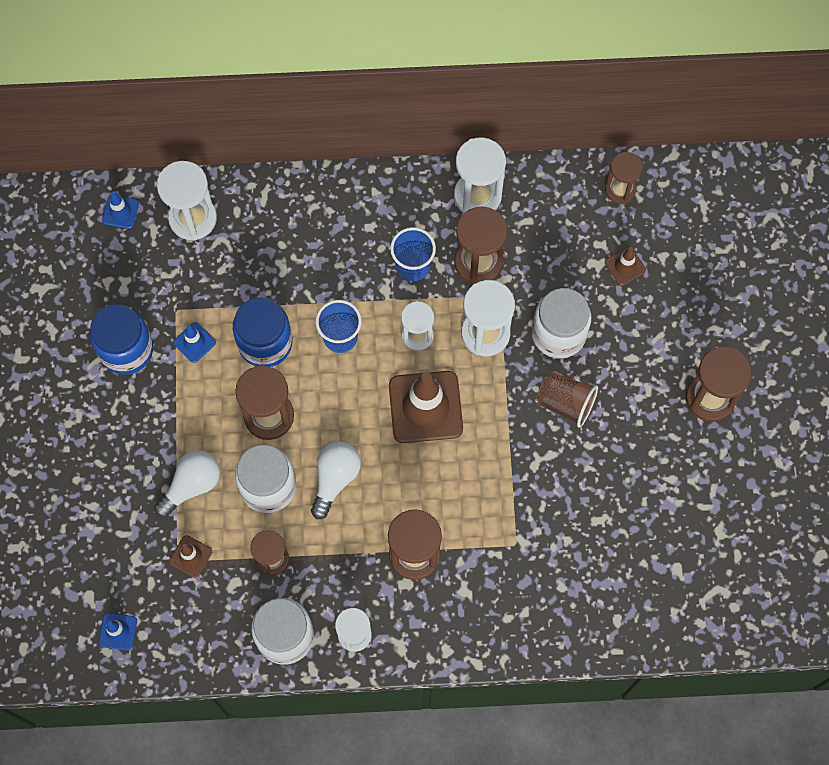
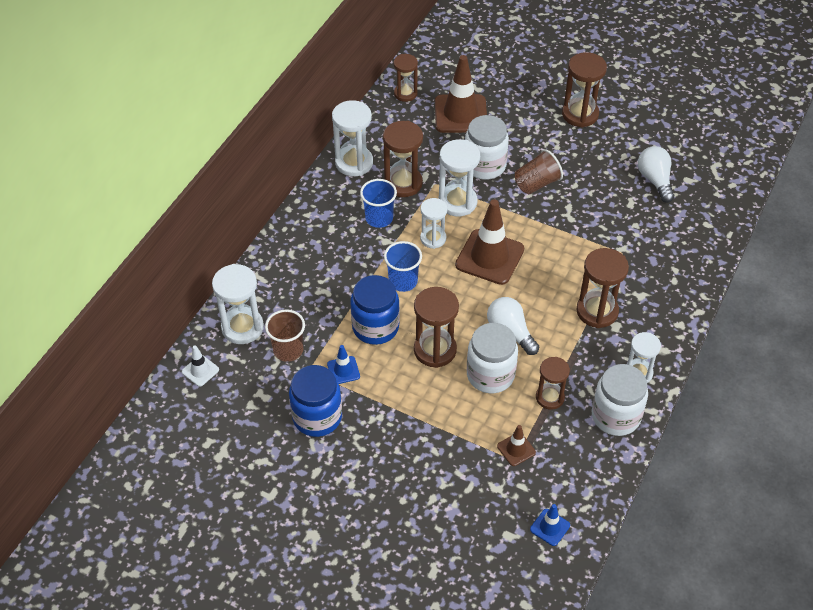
camera: 60 degrees left, 20 degrees down
(120, 212) = (200, 371): blue traffic cone -> white traffic cone
(189, 277) = (288, 350): none -> brown cup
(191, 485) = (458, 423): white light bulb -> white light bulb (655, 180)
(625, 266) = (460, 114): brown traffic cone -> brown traffic cone, size x2.11

